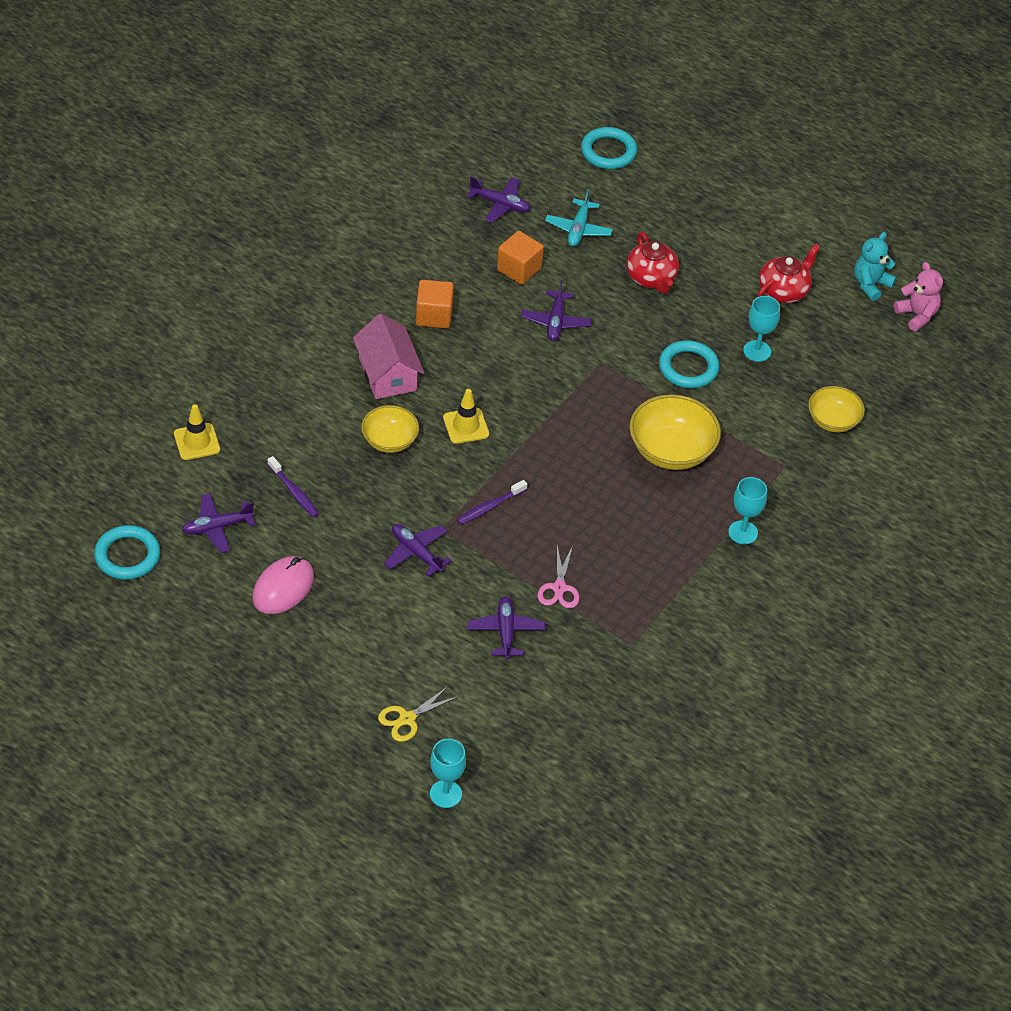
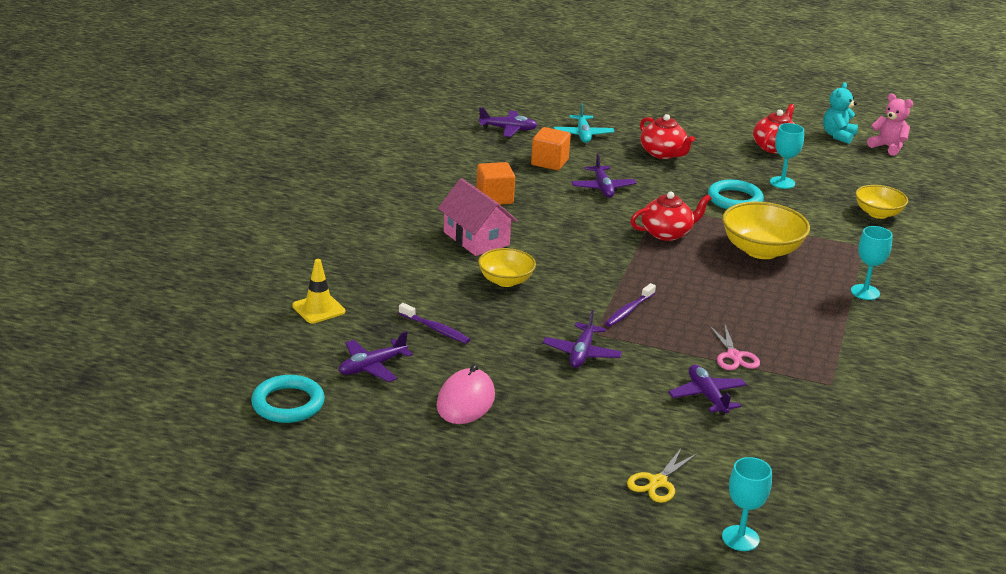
camera: 15 degrees left, 20 degrees down
(416, 553) = (582, 353): purple plane -> purple plane turned 105 degrees counterclockwise
(466, 426) = (570, 261): yellow traffic cone -> none
(587, 405) = (667, 233): none -> red teapot
(608, 151) = (576, 92): turquoise ring -> none

